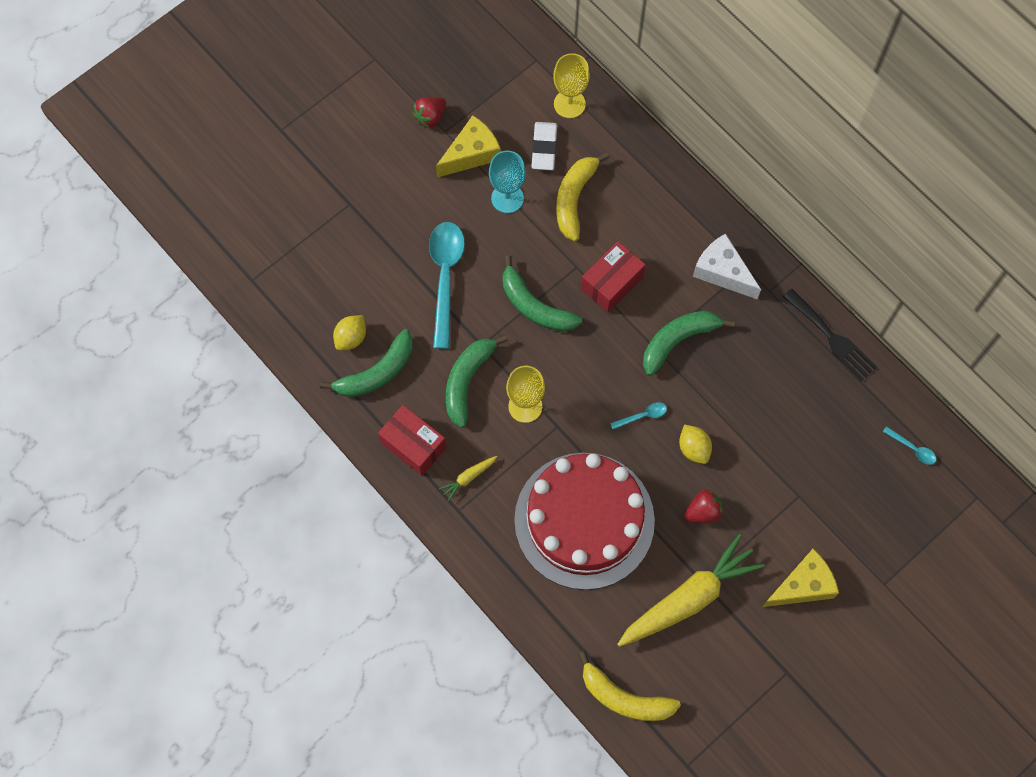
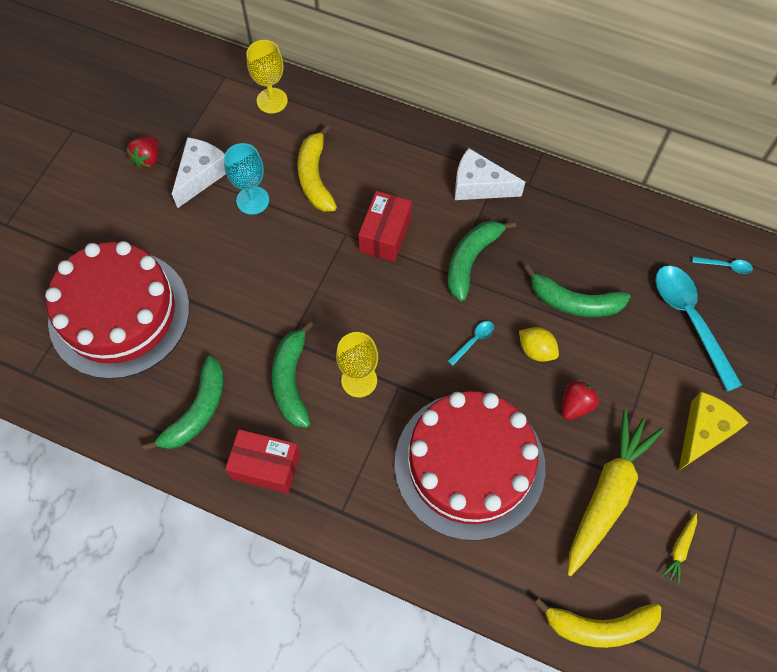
camera: 25 degrees left, 5 degrees down
(346, 256) = (119, 313): none -> red cake
(351, 338) = (156, 388): yellow lemon -> none
(445, 278) = (226, 294): turquoise spoon -> turquoise spoon (690, 320)
(468, 478) = (336, 474): yellow carrot -> yellow carrot (680, 549)
(471, 154) = (201, 175): yellow cheese -> white cheese
(534, 306) = (323, 284): green banana -> green banana (574, 302)
(544, 148) = (266, 145): white eraser -> none
(832, 338) = (603, 202): black fork -> none

